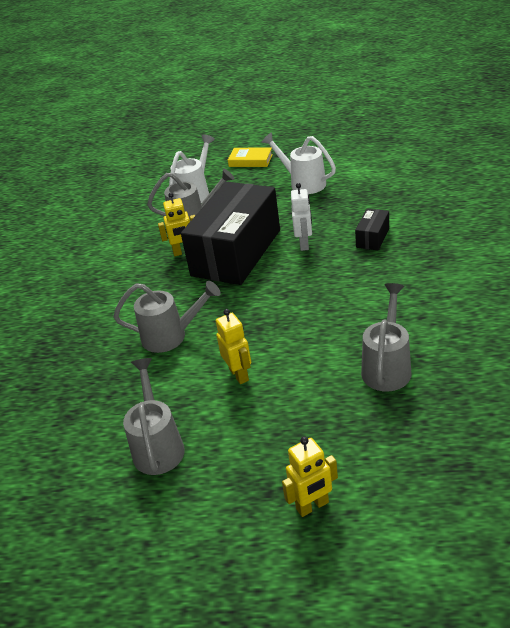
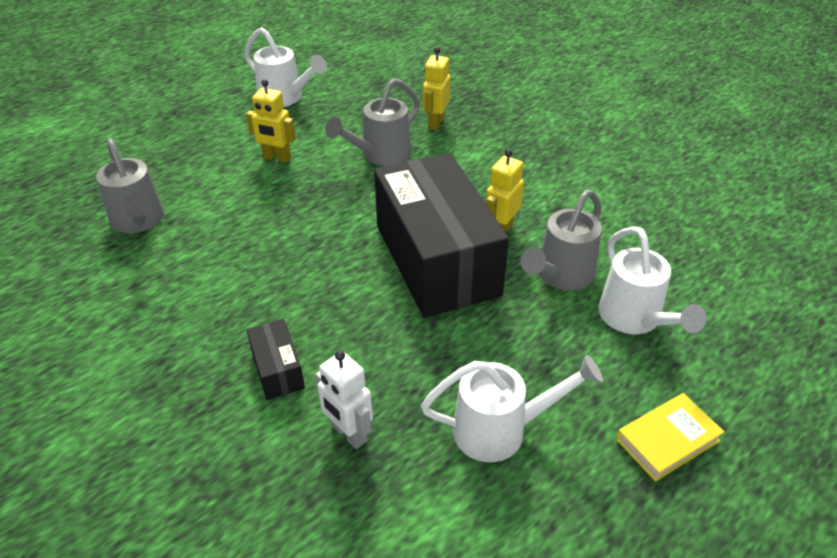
camera: 130 degrees right, 5 degrees up
(158, 446) = (285, 98): grey watering can -> white watering can
(304, 244) = (364, 312): white robot -> white robot (348, 434)
(312, 506) = (135, 119): yellow robot -> yellow robot (435, 123)

